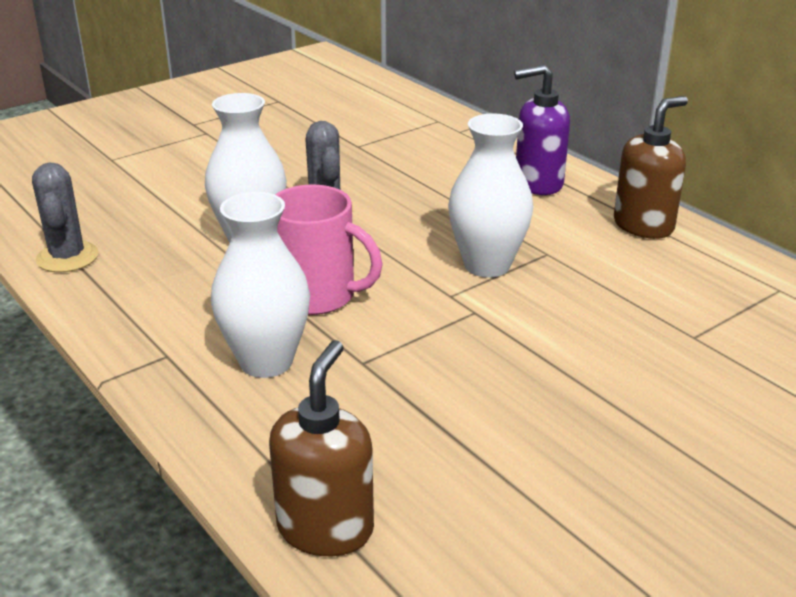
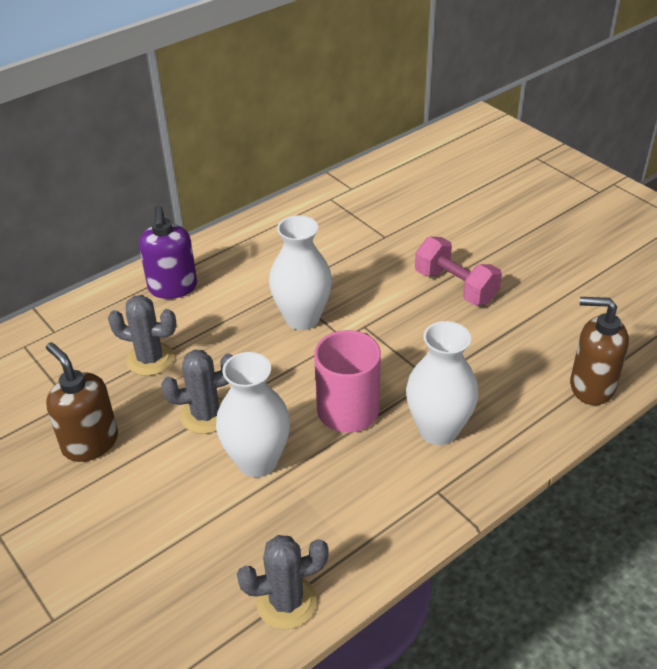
camera: 90 degrees left, 10 degrees up
(415, 178) = (150, 359): none -> grey cactus
(575, 399) = (455, 287): none -> pink dumbbell
(643, 226) = (247, 241): brown soap dispenser -> brown soap dispenser (90, 443)

